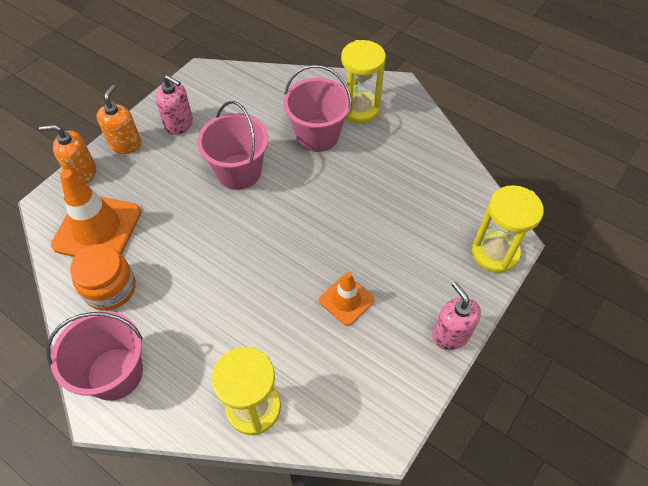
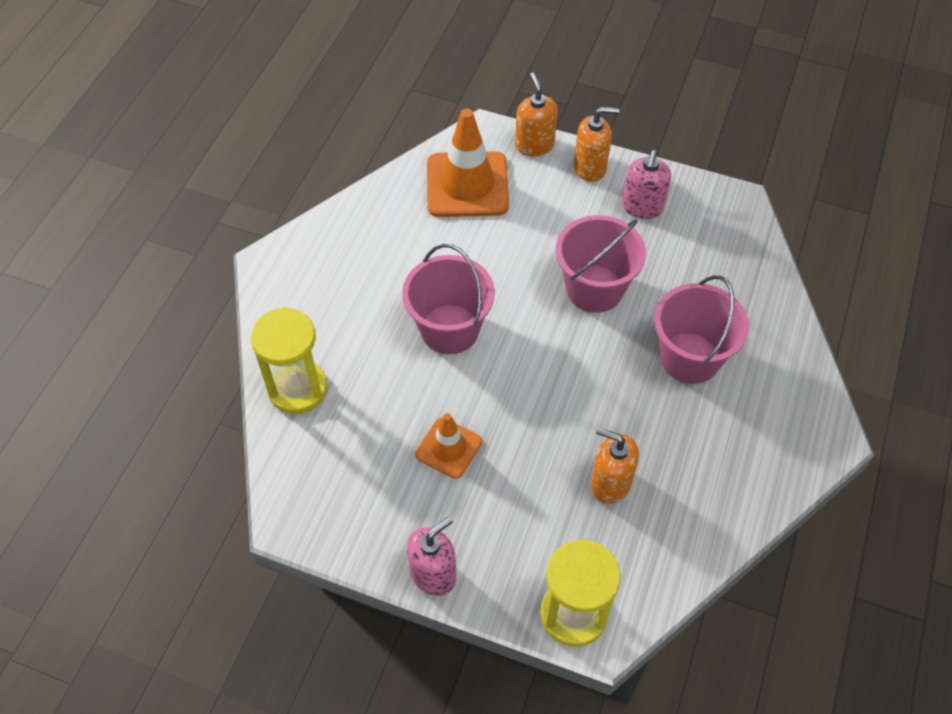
camera: 75 degrees right, 0 degrees up
(110, 288) = (399, 222): orange jar -> none
(115, 373) = (307, 260): pink bucket -> pink bucket (449, 329)
(359, 109) = (761, 397): yellow hourglass -> none
(401, 206) = (610, 483): none -> orange soap dispenser

